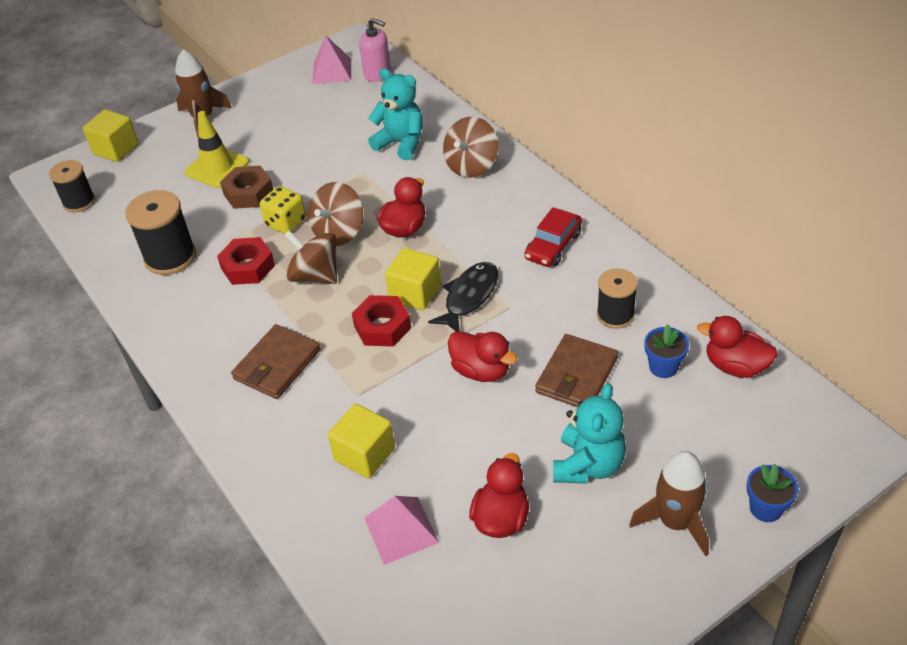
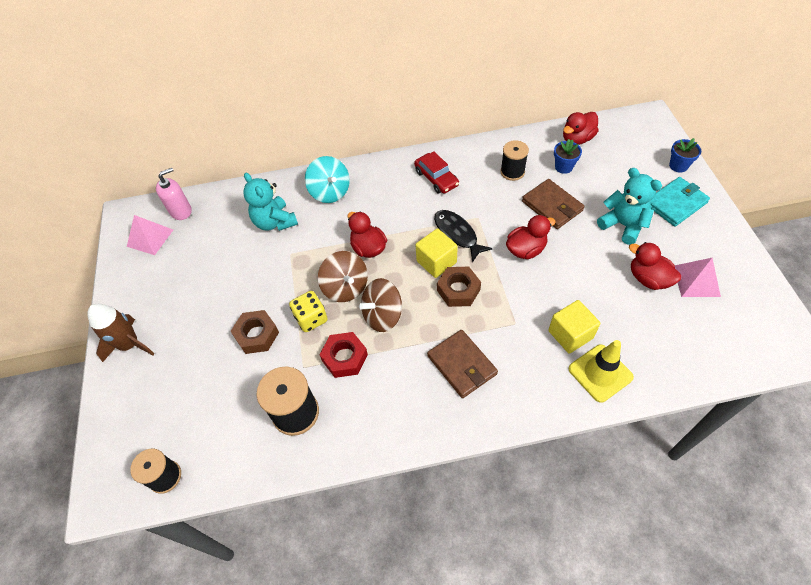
camera: 65 degrees left, 10 degrees up
(116, 149) = (113, 427): yellow cube -> none
(217, 167) = (206, 350): yellow traffic cone -> yellow traffic cone (600, 373)
(382, 327) = (458, 290): red nut -> brown nut
(401, 143) = (275, 222): turquoise teddy bear -> turquoise teddy bear turned 90 degrees counterclockwise
(401, 530) = (640, 333): pink pyramid -> pink pyramid (696, 280)
(471, 166) = (330, 192): brown spinning top -> turquoise spinning top
(675, 522) = (676, 203): brown rocket -> turquoise wallet

